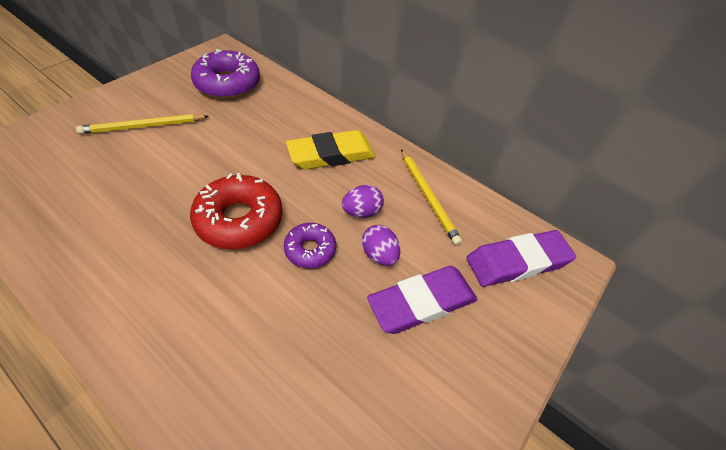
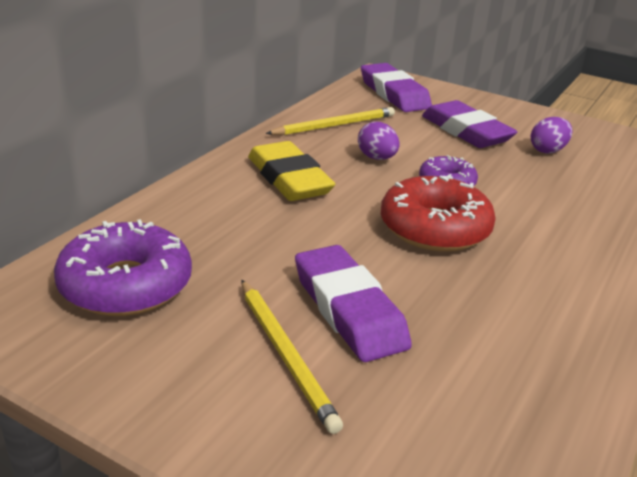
camera: 95 degrees left, 20 degrees down
(166, 155) = (348, 310): none -> purple eraser
(379, 255) = (428, 149): purple egg -> purple egg (548, 150)

